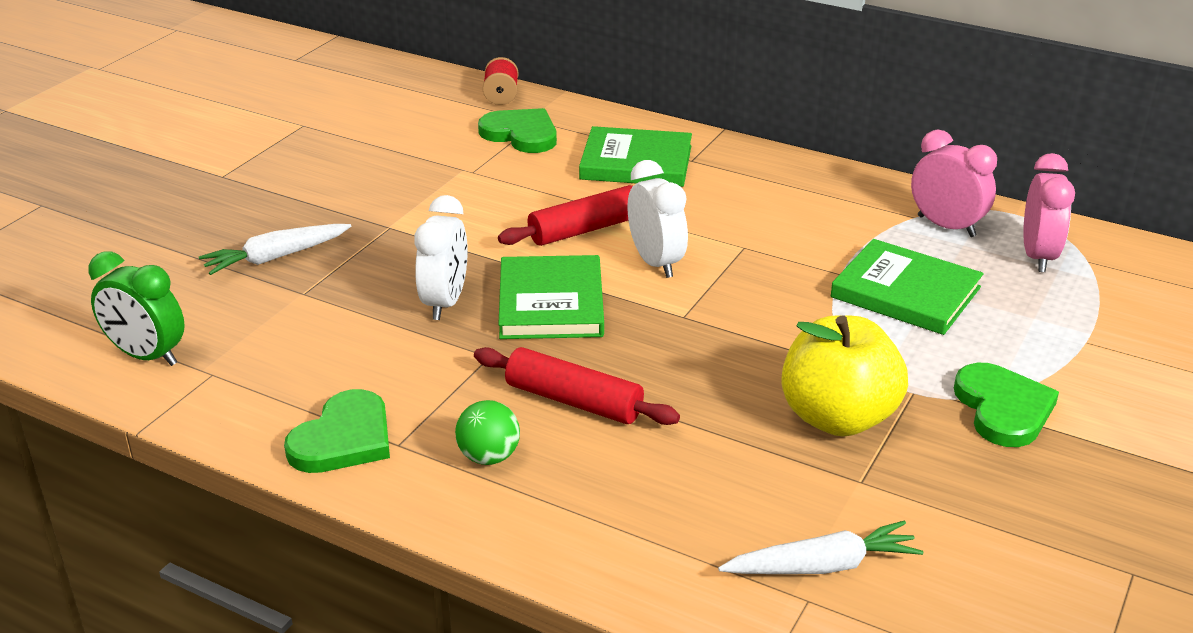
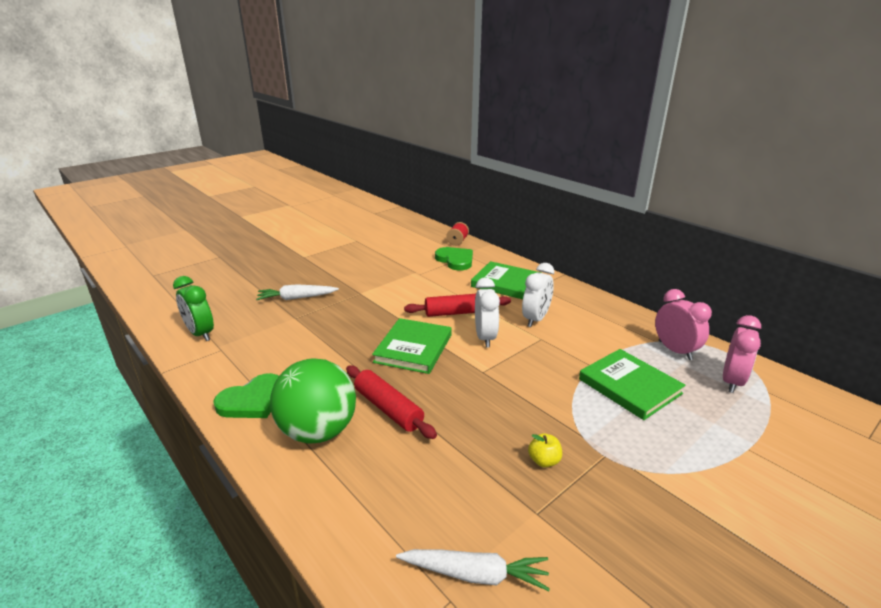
camera: 20 degrees right, 5 degrees down
(445, 302) = (359, 337): white clock -> white clock (535, 319)
(489, 457) = (318, 431): green ball -> green ball, size x2.06
(838, 417) = (544, 461): yellow apple -> yellow apple, size x0.40
(1003, 409) = (665, 484): green heart -> none

